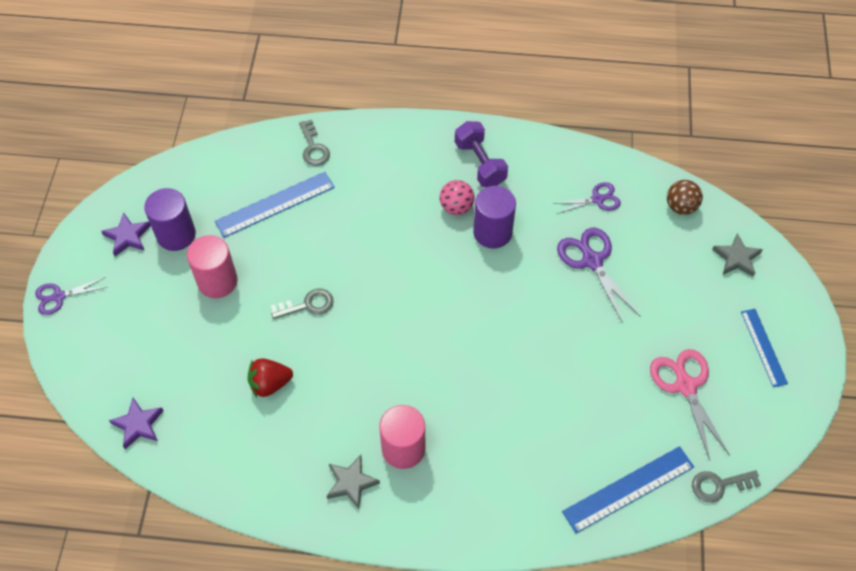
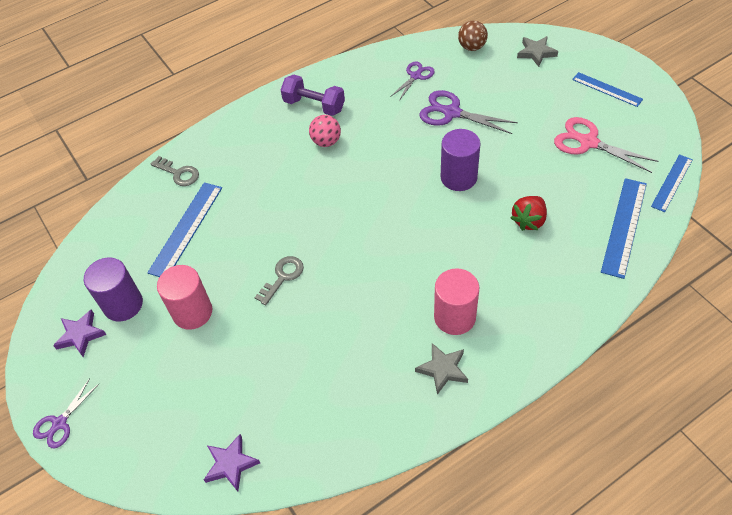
camera: 35 degrees left, 5 degrees down
(270, 384) = (309, 351): red strawberry -> red strawberry (529, 221)
(492, 232) = (368, 140): purple cylinder -> purple cylinder (458, 177)
(719, 485) = (671, 182): grey key -> blue ruler

